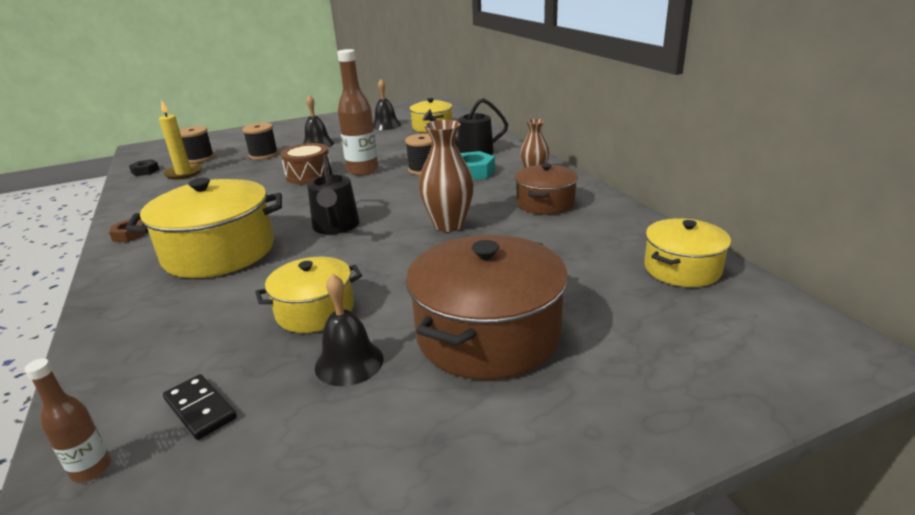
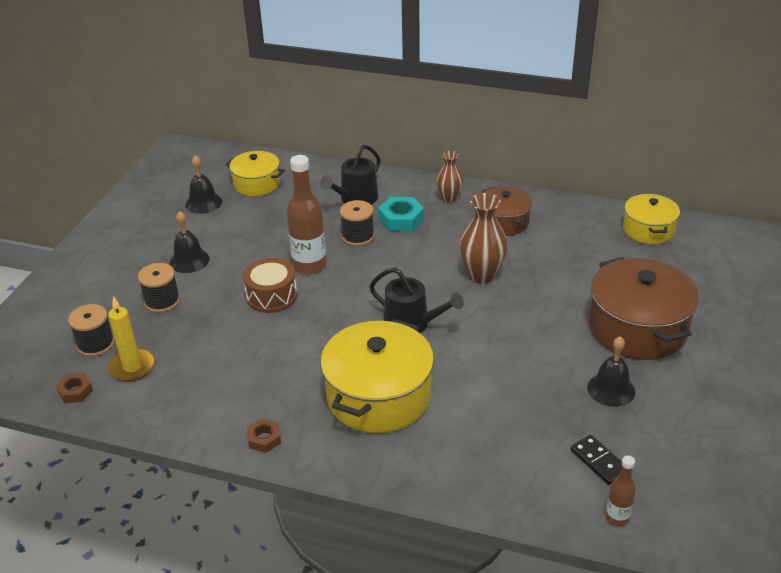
camera: 50 degrees left, 10 degrees up
(145, 171) = (75, 391): black nut -> brown nut
(200, 409) = (599, 461): black domino -> black domino turned 60 degrees clockwise
(315, 311) = (535, 381): yellow pot -> none

